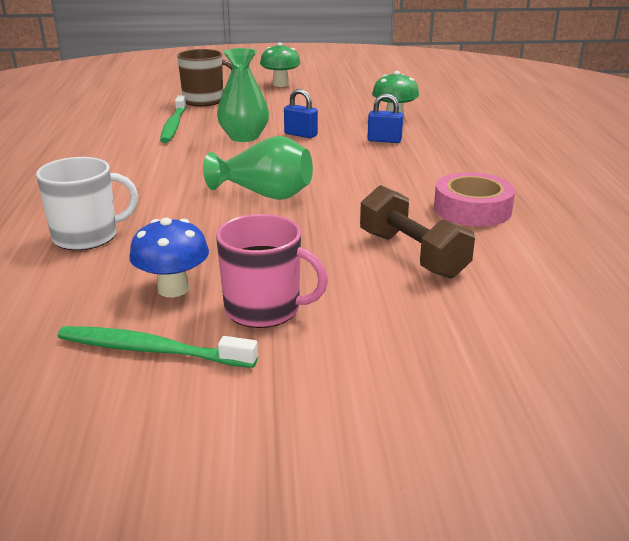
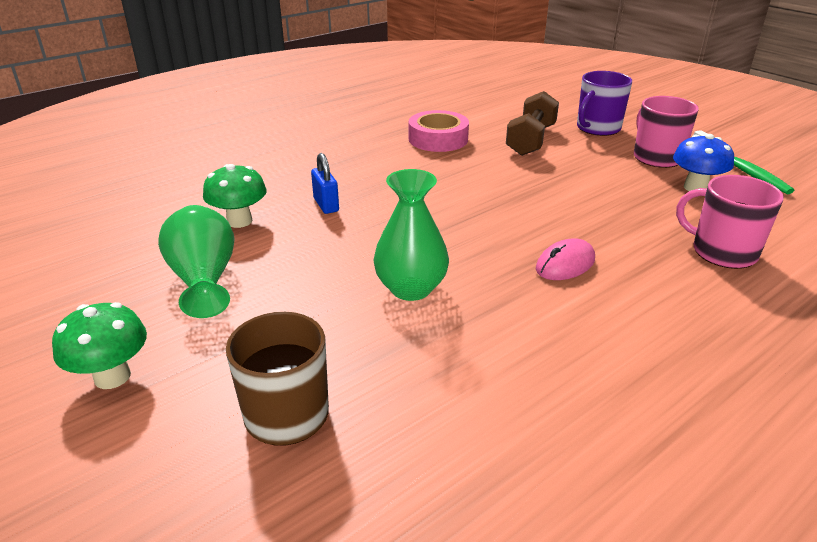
camera: 125 degrees left, 5 degrees up
(87, 236) = (722, 252): white mug -> pink mug
(173, 125) = (436, 371): green toothbrush -> none
(186, 179) = (565, 264): none -> pink mouse
(265, 194) = (531, 213): green vase -> green vase (204, 280)
(300, 135) = (360, 255): blue padlock -> none
(399, 317) = (597, 128): none -> purple mug

